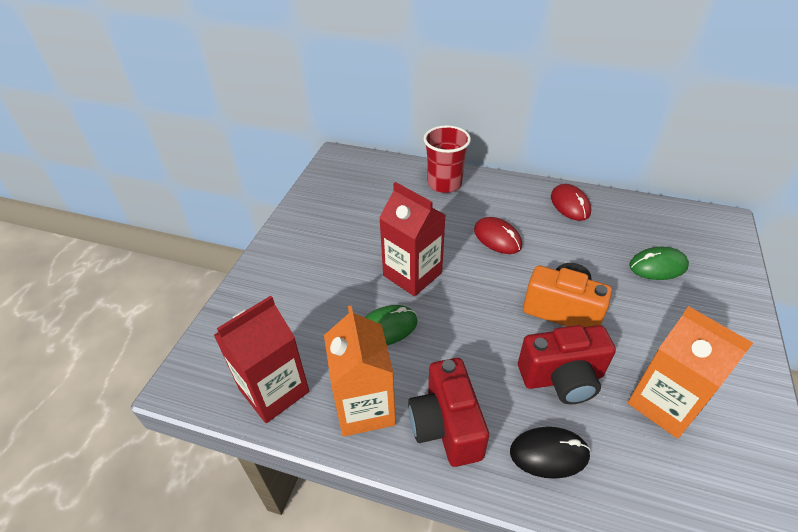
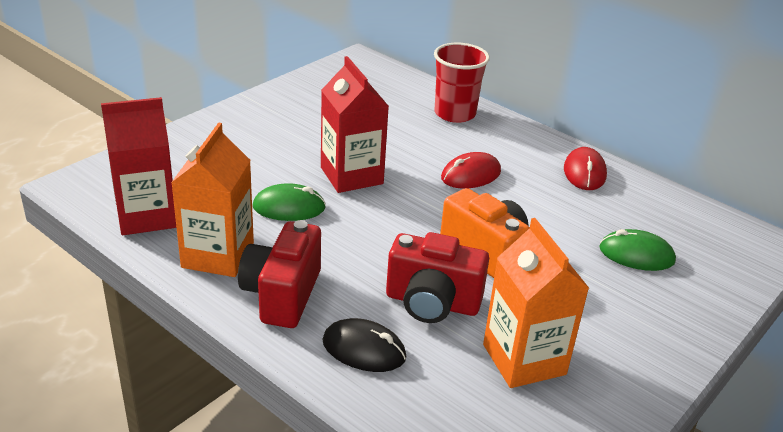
camera: 20 degrees right, 10 degrees down
(497, 238) = (471, 175): red mouse -> red mouse turned 75 degrees clockwise

